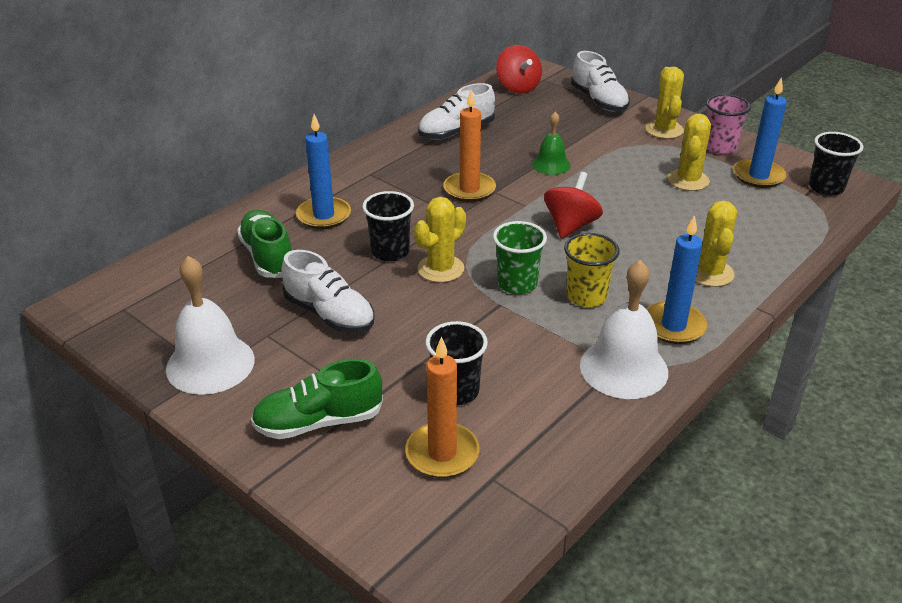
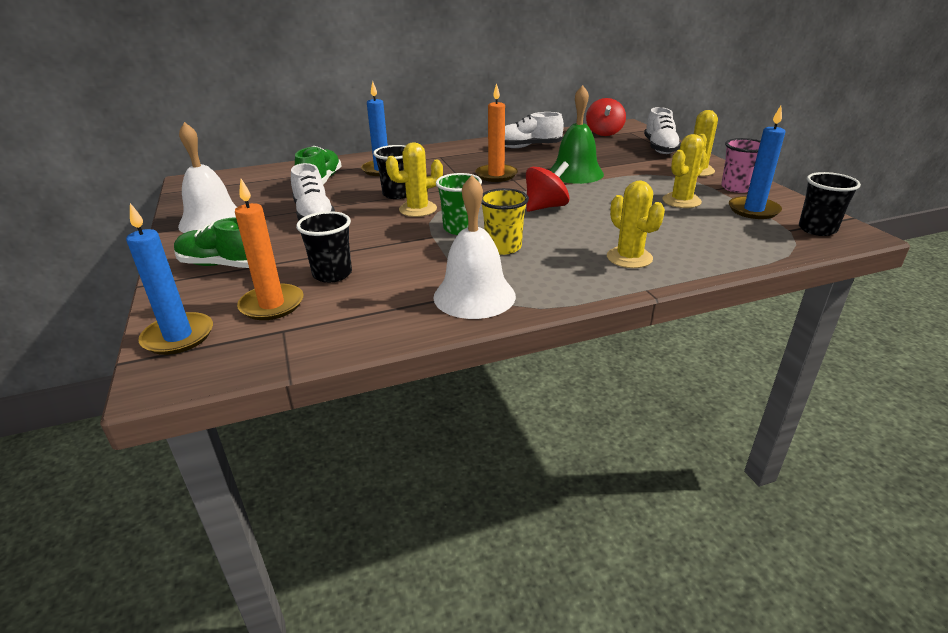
camera: 30 degrees right, 5 degrees down
(551, 164) = (575, 173): green bell -> green bell, size x1.71
(673, 326) = (552, 282): blue candle -> blue candle (178, 336)
(710, 273) = (629, 258): yellow cactus -> yellow cactus turned 60 degrees counterclockwise

